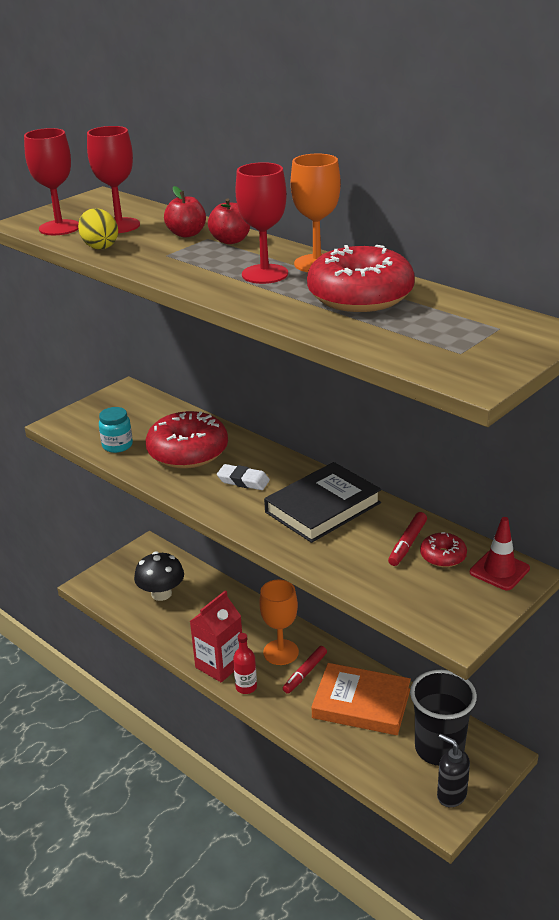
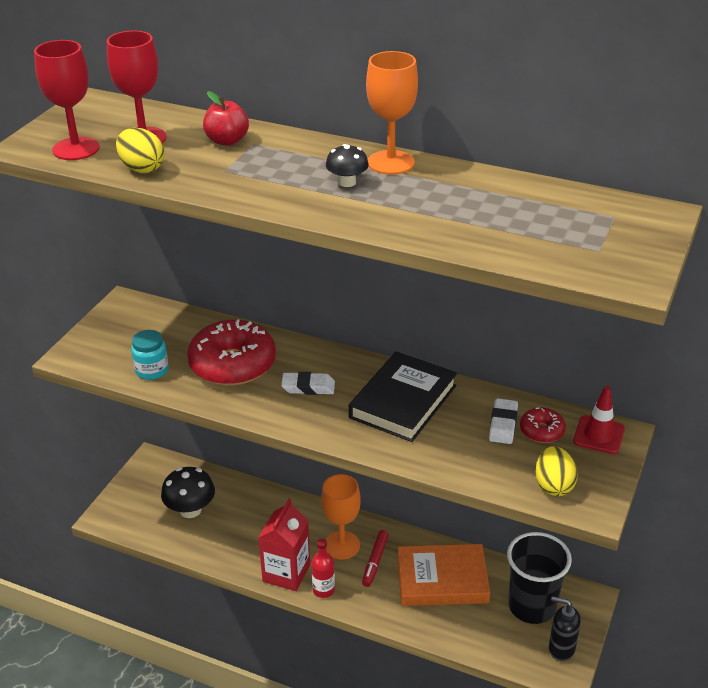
camera: 20 degrees left, 5 degrees up
(230, 240) = (281, 144): red apple -> none
(265, 274) = (347, 182): red goblet -> black mushroom
(360, 296) = (461, 197): red donut -> none
(407, 544) = (503, 424): red marker -> white eraser
(427, 606) = (553, 485): none -> yellow egg

